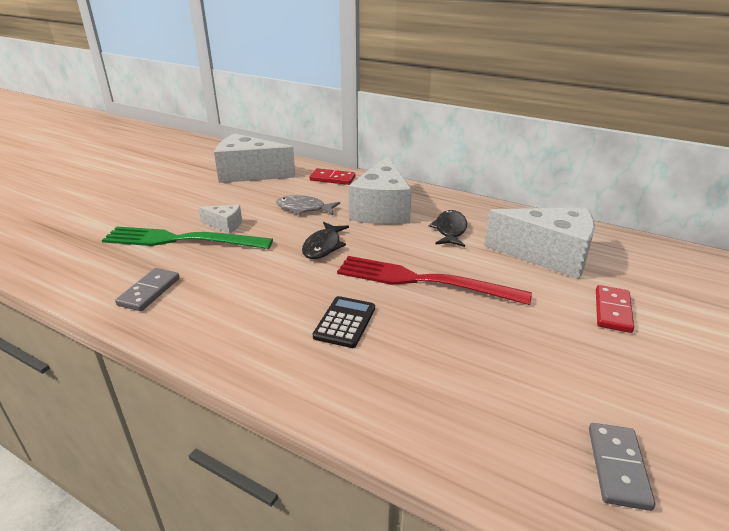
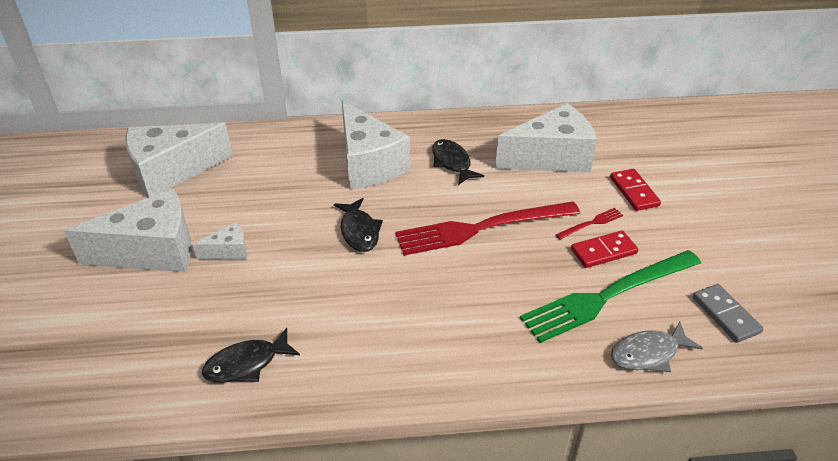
camera: 35 degrees left, 10 degrees up
(149, 291) = (246, 364): grey domino -> black fish
(181, 240) = (203, 290): green fork -> green fork (607, 296)
(183, 209) = (152, 251): none -> white cheese
(304, 209) = (290, 194): grey fish -> grey fish (648, 353)
(332, 179) = (276, 142): red domino -> red domino (603, 251)
(345, 322) = (461, 300): black calculator -> none
(535, 318) = (591, 223): none -> red fork

